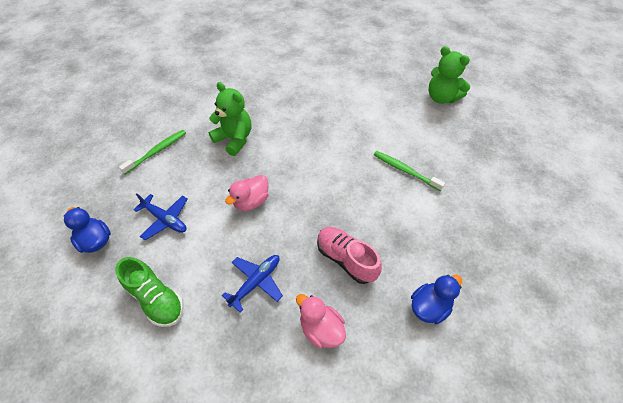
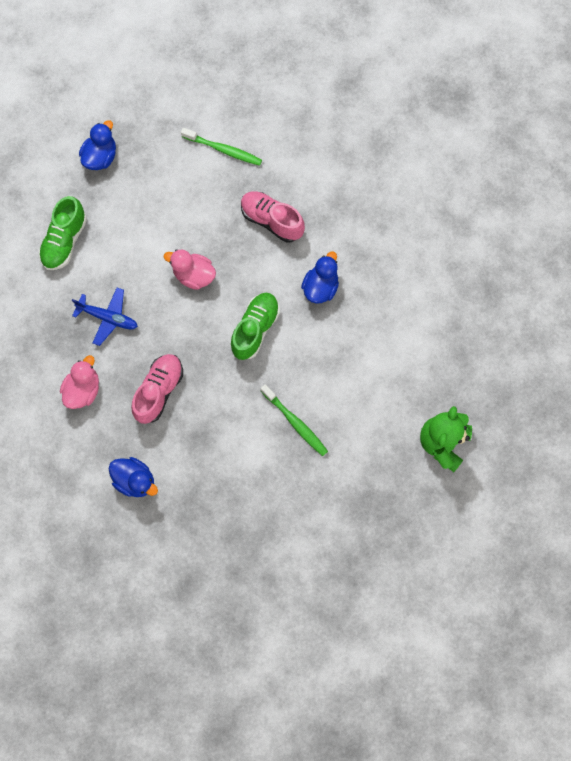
camera: 70 degrees right, 20 degrees up
(165, 219) = (144, 205): blue plane -> none
(234, 139) = (271, 221): green teddy bear -> pink shoe
(302, 127) = (320, 287): none -> blue duck
(318, 173) = (255, 329): none -> green shoe
(405, 170) = (295, 423): green toothbrush -> green toothbrush turned 120 degrees clockwise

